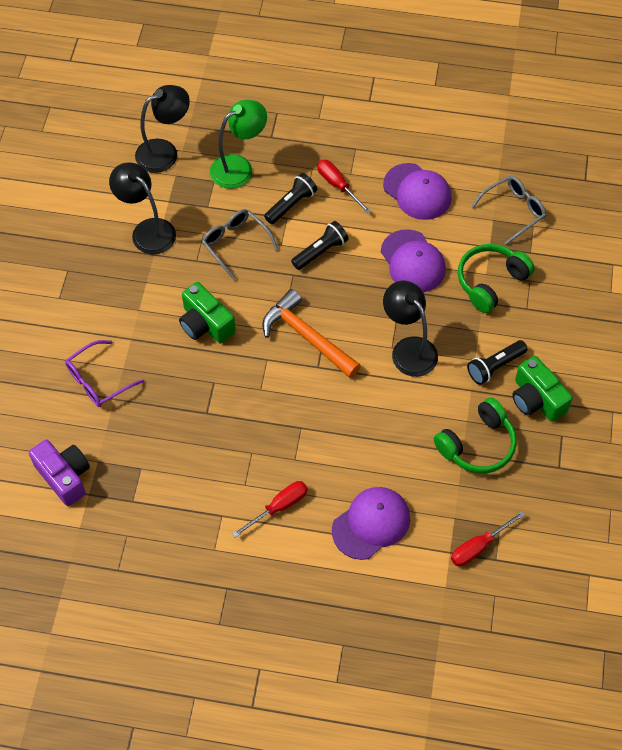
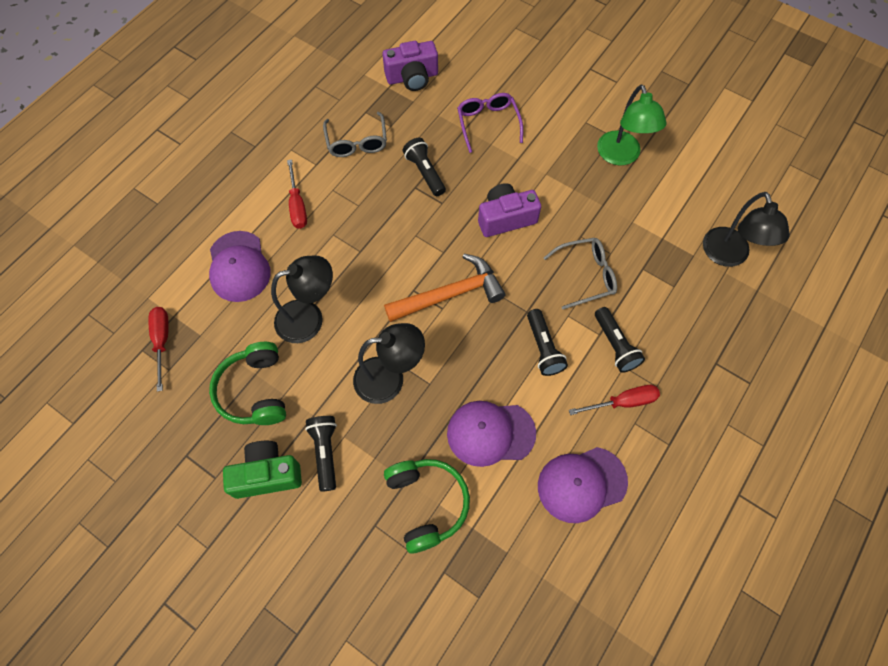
camera: 115 degrees right, 5 degrees up
(147, 230) = (633, 209): black lamp -> black lamp (309, 318)
(185, 411) = (425, 172): none -> black flashlight
(205, 324) = (505, 218): green camera -> purple camera
(239, 167) = (684, 316): green lamp -> green lamp (621, 156)
(513, 211) = (509, 584): grey glasses -> grey glasses (357, 142)

